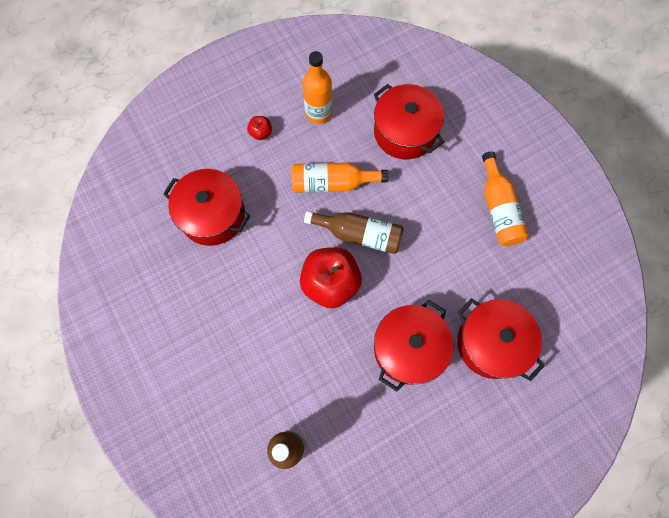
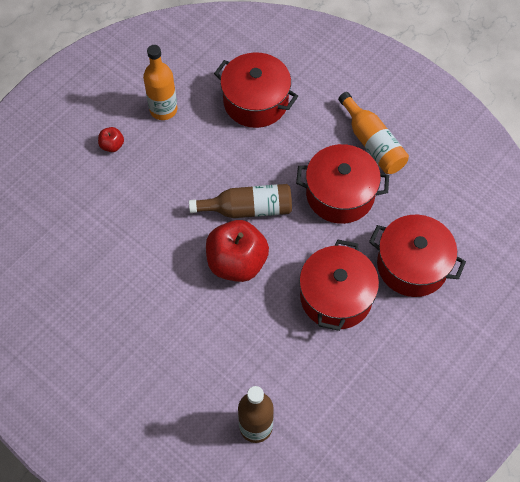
camera: 20 degrees left, 10 degrees down
(212, 215) = (93, 238): red pot -> red pot (340, 194)
(333, 183) = (203, 170): orange bottle -> none

